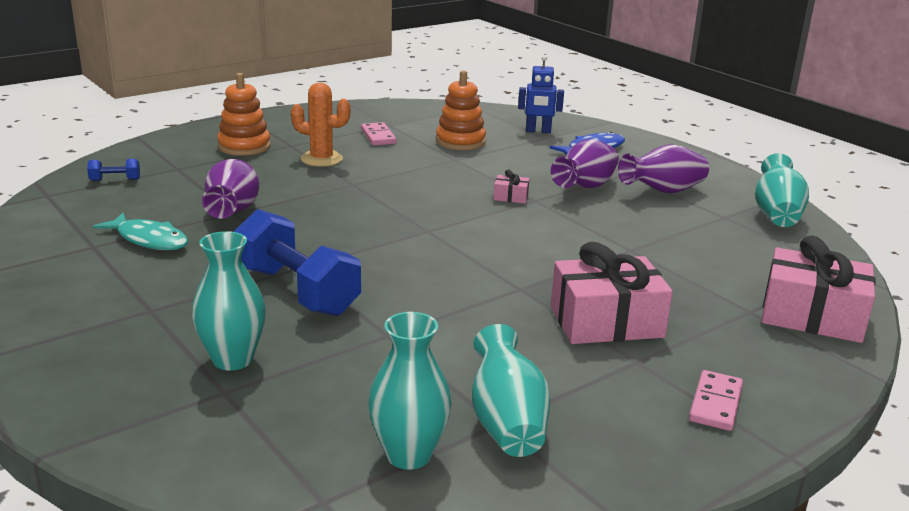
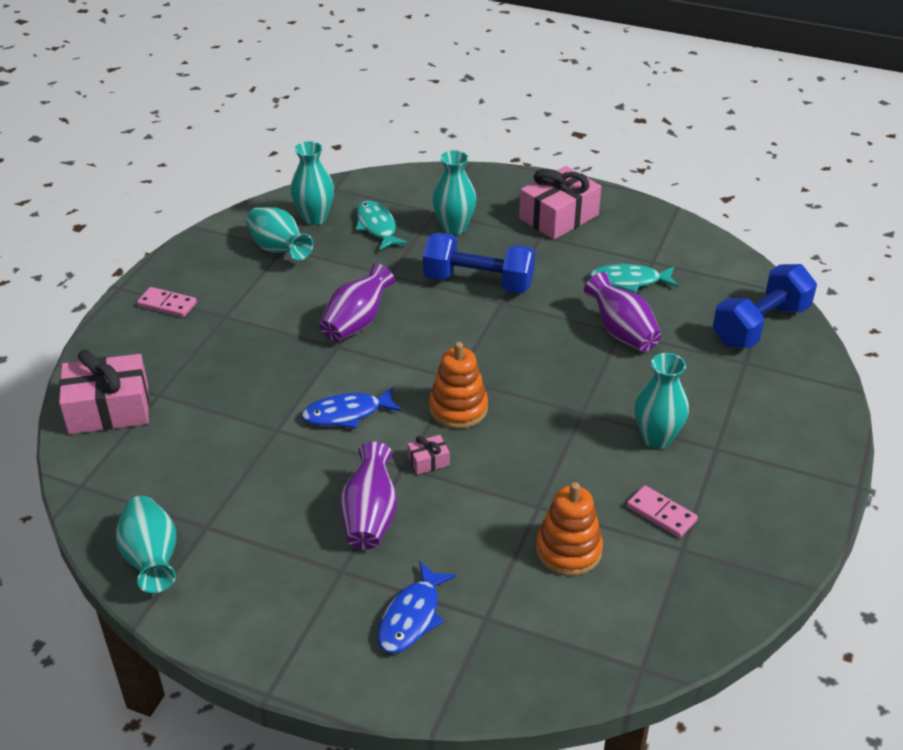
camera: 150 degrees right, 15 degrees up
(115, 180) = (760, 325): blue dumbbell -> blue dumbbell, size x2.42
(244, 146) = (749, 423): orange stacking toy -> orange stacking toy (458, 408)
(321, 159) = (656, 438): orange cactus -> turquoise vase
(331, 401) = (377, 227): none -> turquoise fish
(538, 131) = (507, 633): blue robot -> none
(555, 240) = (347, 414): none -> blue fish
(606, 322) = (259, 340): pink gift -> pink gift (558, 217)
(663, 191) = (285, 549): purple vase -> purple vase (357, 323)
(716, 404) = (167, 304): pink domino -> pink domino turned 60 degrees counterclockwise

